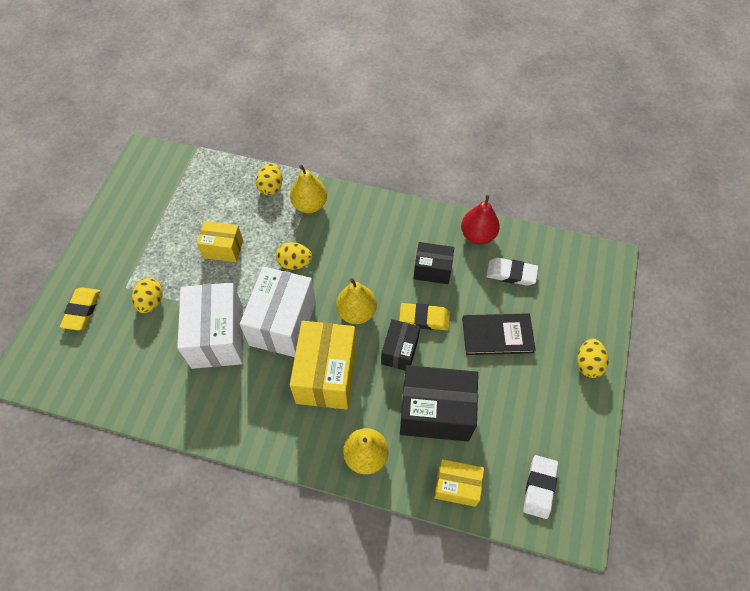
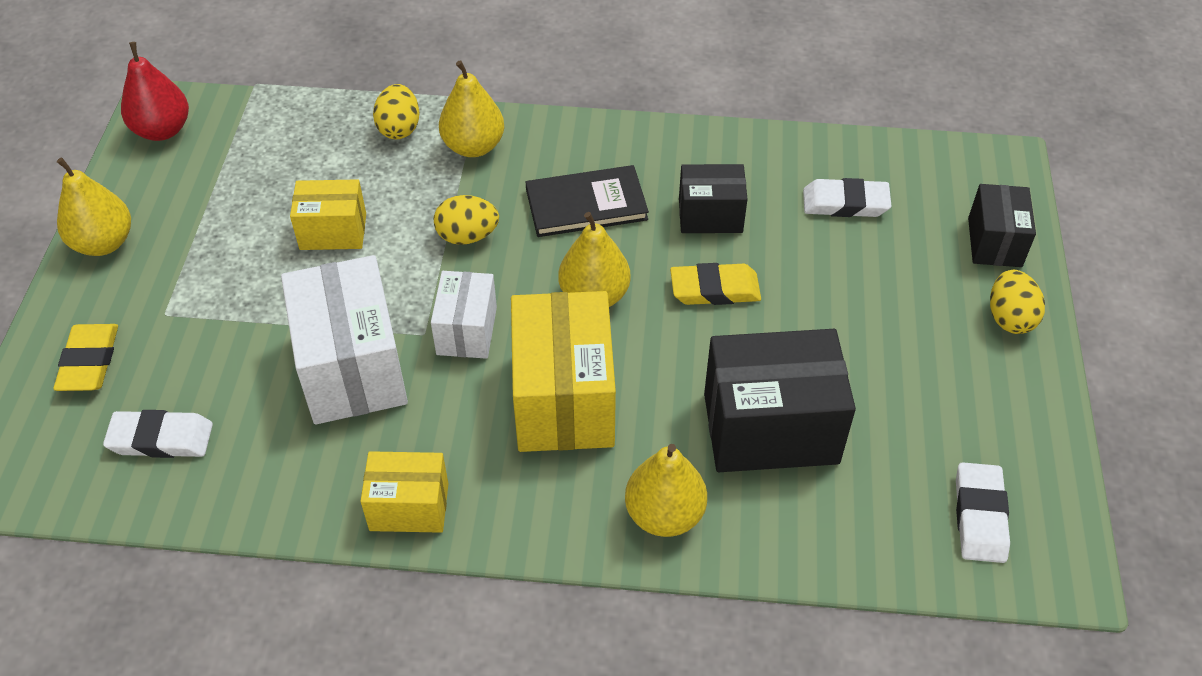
camera: 10 degrees left, 10 degrees down
(101, 237) = (104, 243): none -> yellow pear
(111, 363) = (161, 439): none -> white eraser
(151, 302) = (217, 330): yellow egg -> none
(283, 323) = (467, 331): white box -> white box, size x0.57
(399, 351) = (684, 344): black box -> black box (994, 242)
(456, 486) = (837, 537): yellow box -> yellow box (409, 507)
(478, 235) = (774, 155): red pear -> red pear (162, 130)
(497, 335) = (846, 297): black book -> black book (586, 204)

